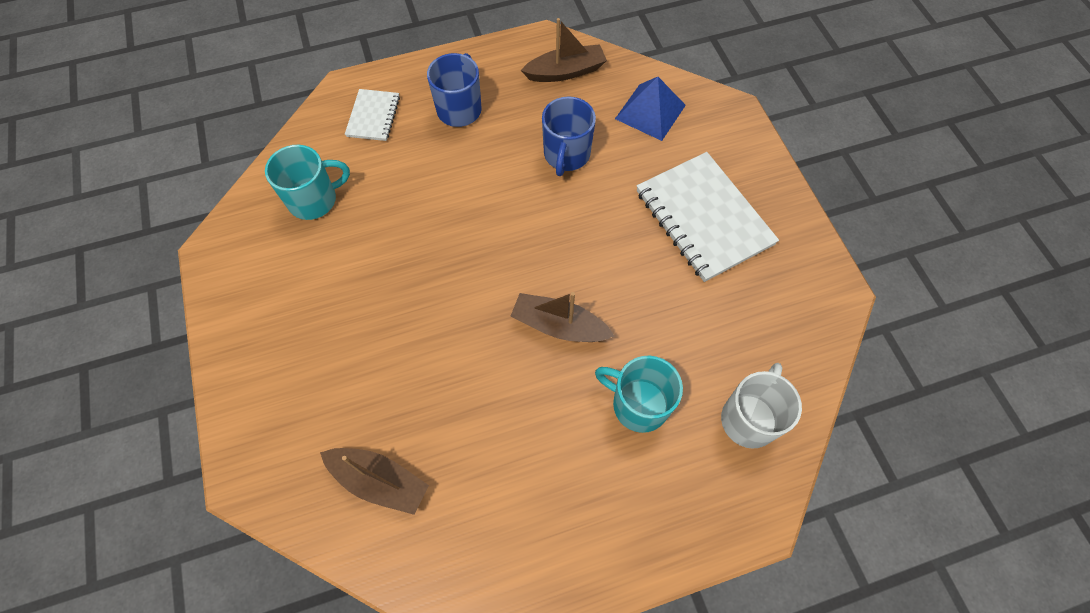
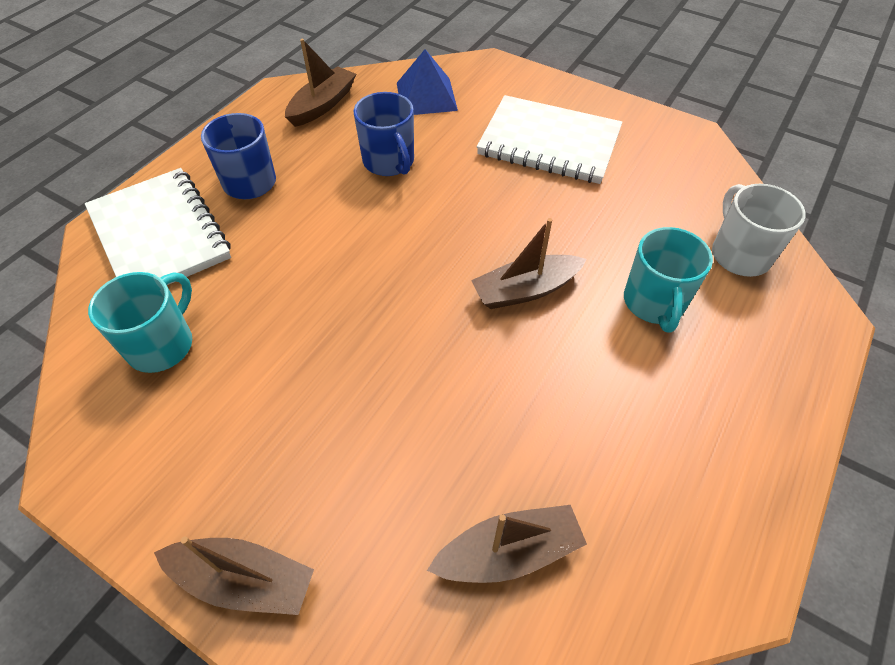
camera: 40 degrees left, 10 degrees down
(241, 379) = (243, 580): none -> brown boat
(373, 116) = (159, 235): white notebook -> white notebook, size x1.93
(638, 404) = (654, 303): turquoise mug -> turquoise mug turned 75 degrees counterclockwise

